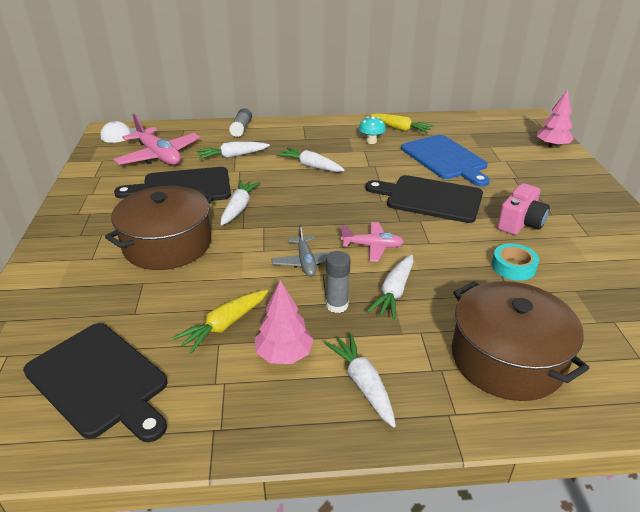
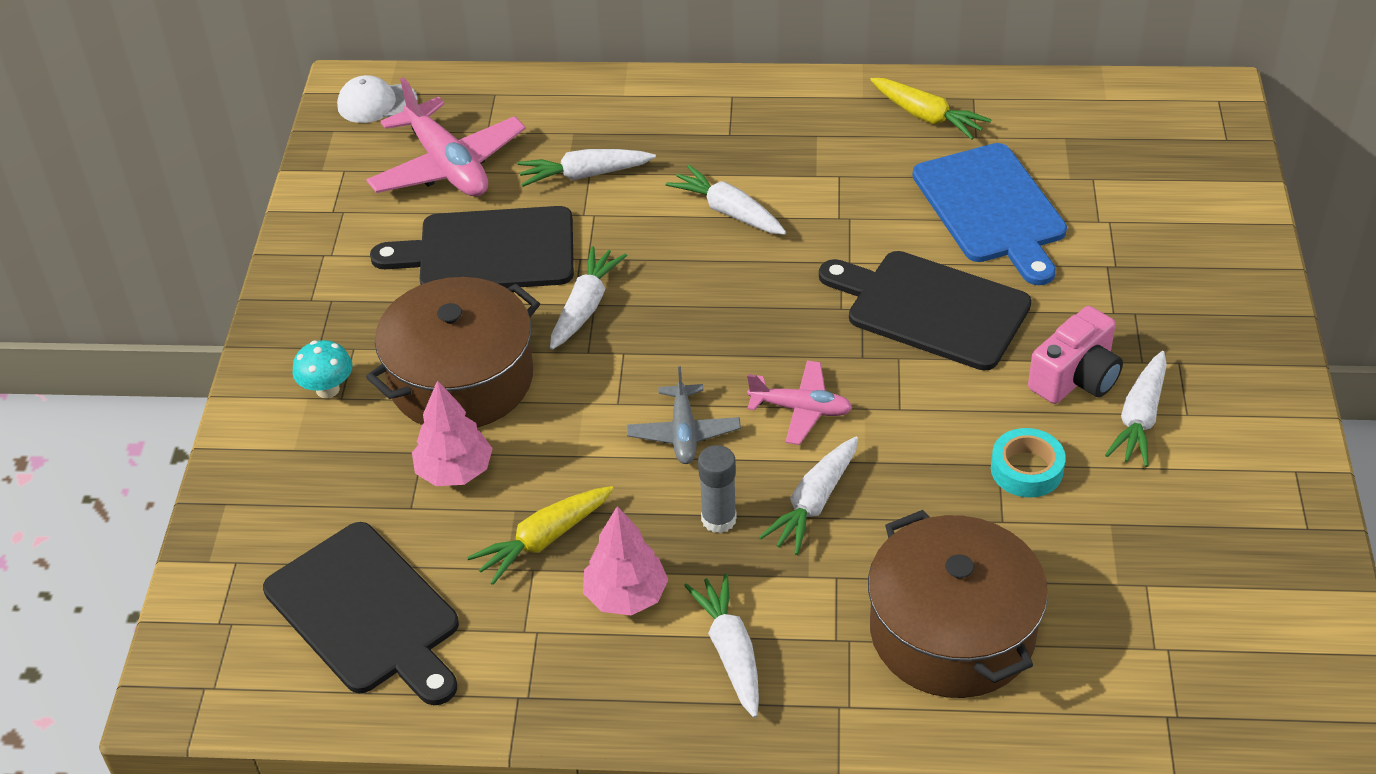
camera: 10 degrees right, 10 degrees up
(241, 129) = (608, 98): grey glue stick -> none
(371, 141) = (859, 150): turquoise mushroom -> turquoise mushroom (327, 389)
(552, 146) = (1220, 186): pink tree -> pink tree (454, 471)
(564, 238) = (1139, 418): none -> white carrot

